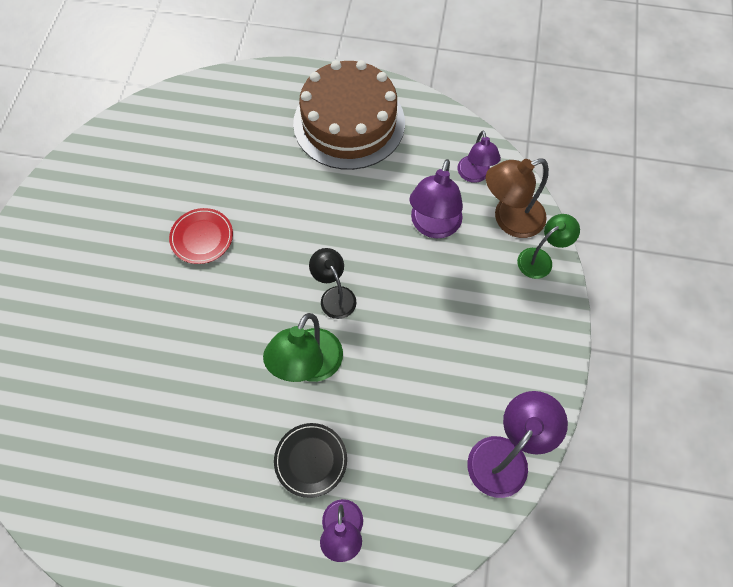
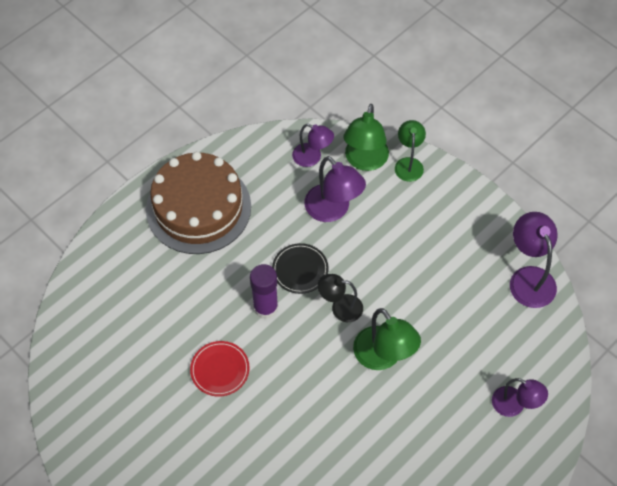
camera: 55 degrees left, 5 degrees down
(289, 234) = (265, 307): none -> purple glue stick
(310, 460) = (453, 396): black plate -> black plate (300, 270)
(509, 220) = (364, 161): brown lamp -> green lamp

